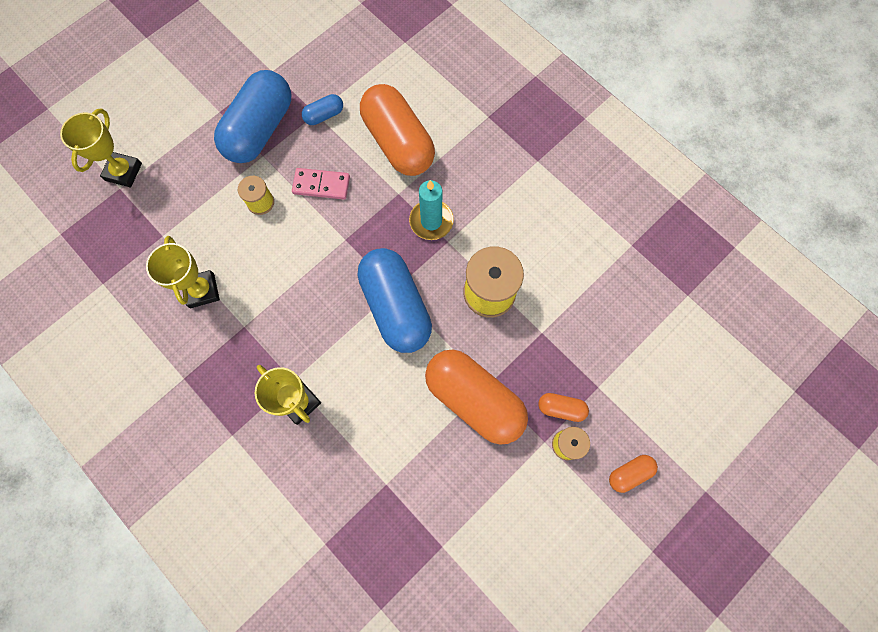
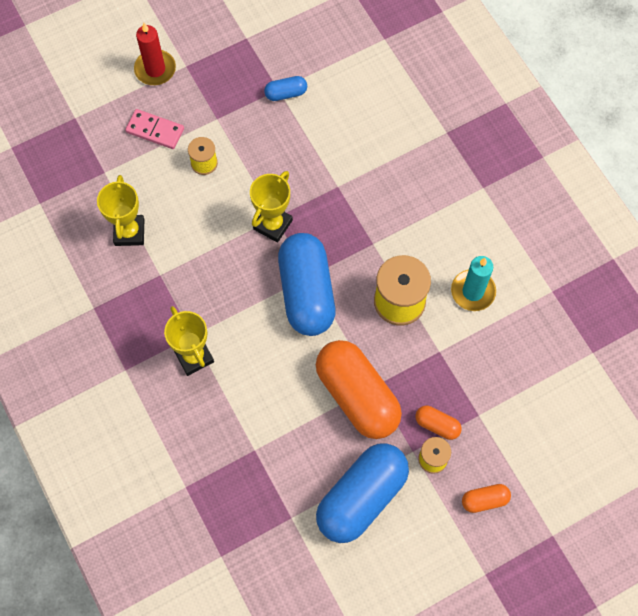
camera: 15 degrees right, 5 degrees down
(123, 172) = (82, 103): yellow trophy -> yellow trophy (272, 224)
(189, 122) = (155, 69): none -> red candle
(260, 129) = (220, 92): blue capsule -> blue capsule (361, 497)
(321, 185) = (266, 160): pink domino -> pink domino (155, 130)
(398, 142) = (351, 137): orange capsule -> none
(431, 221) = (362, 220): turquoise candle -> turquoise candle (473, 291)

